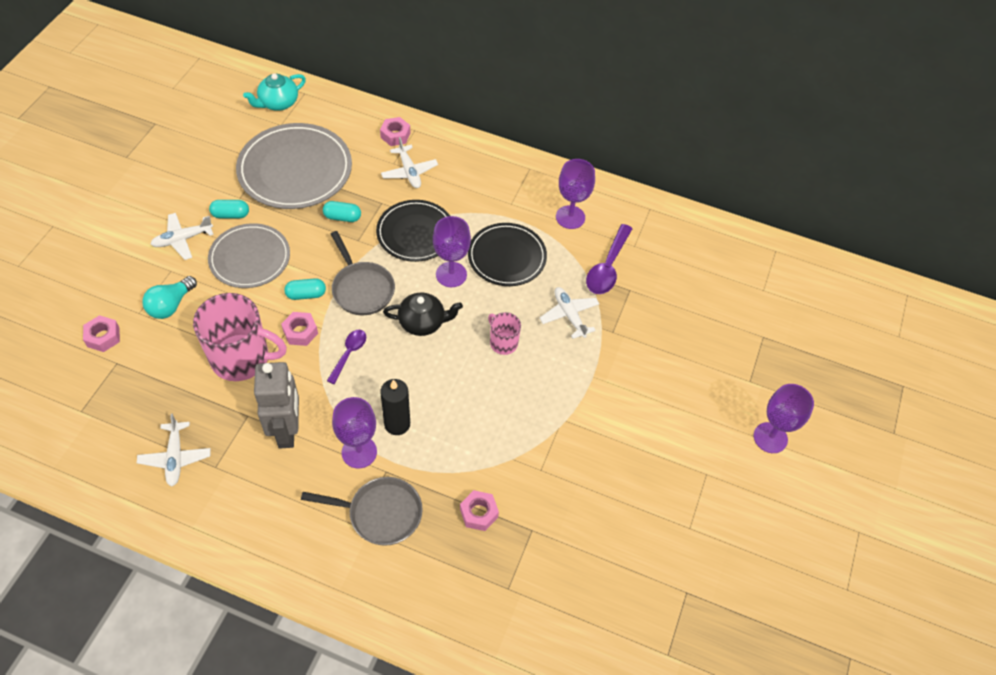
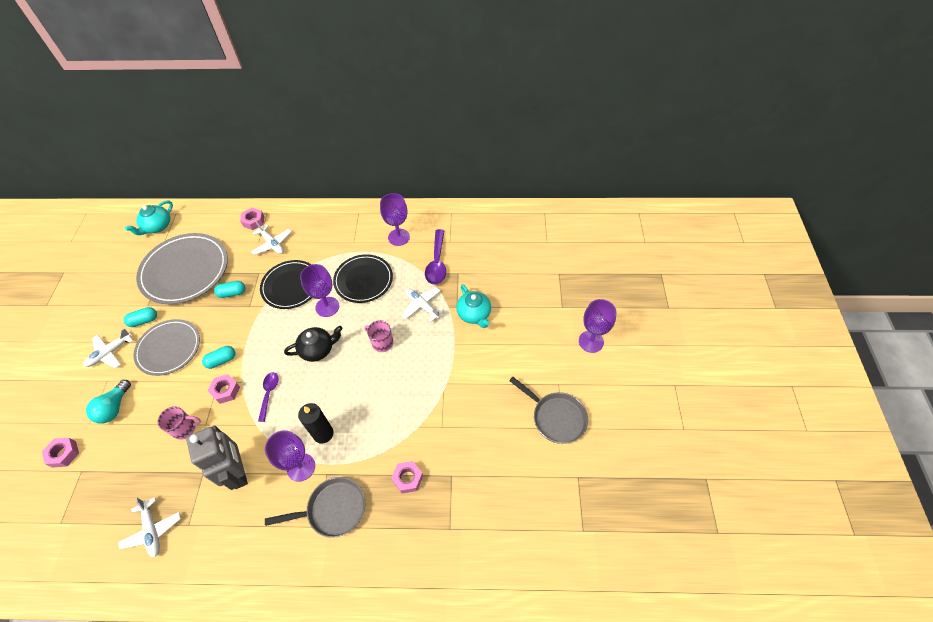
camera: 15 degrees left, 0 degrees up
(242, 358) = (185, 428): pink mug -> pink mug, size x0.50
(361, 289) = (263, 341): grey pan -> grey pan (556, 417)
(631, 349) = (474, 314): none -> turquoise teapot

